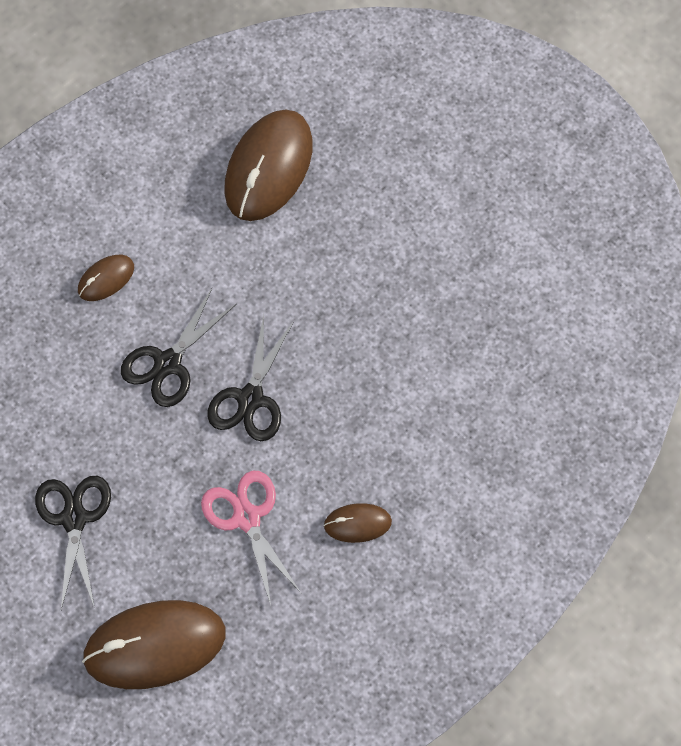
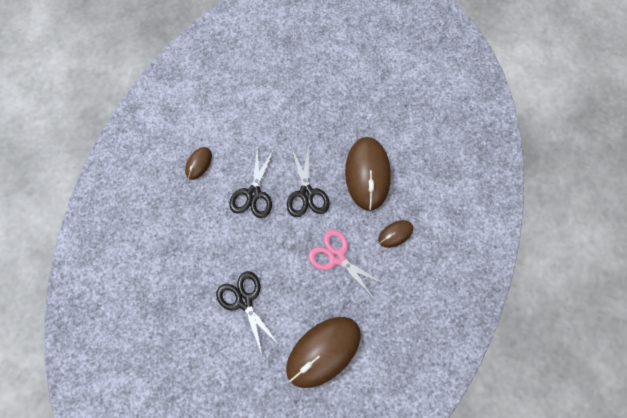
camera: 25 degrees left, 5 degrees up
(268, 168) = (256, 73): brown mouse -> brown mouse (367, 174)

